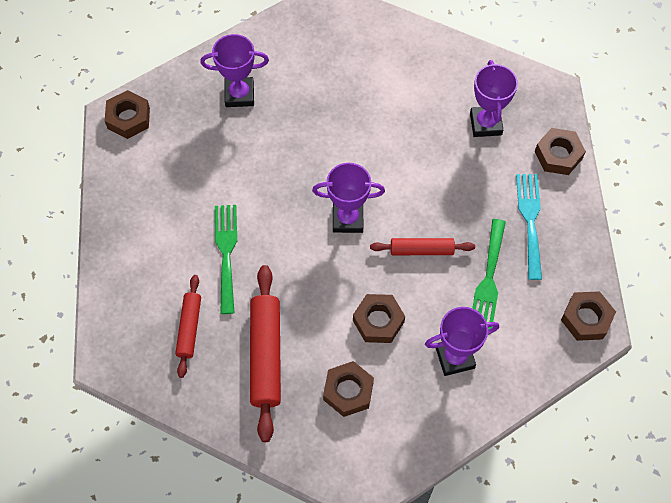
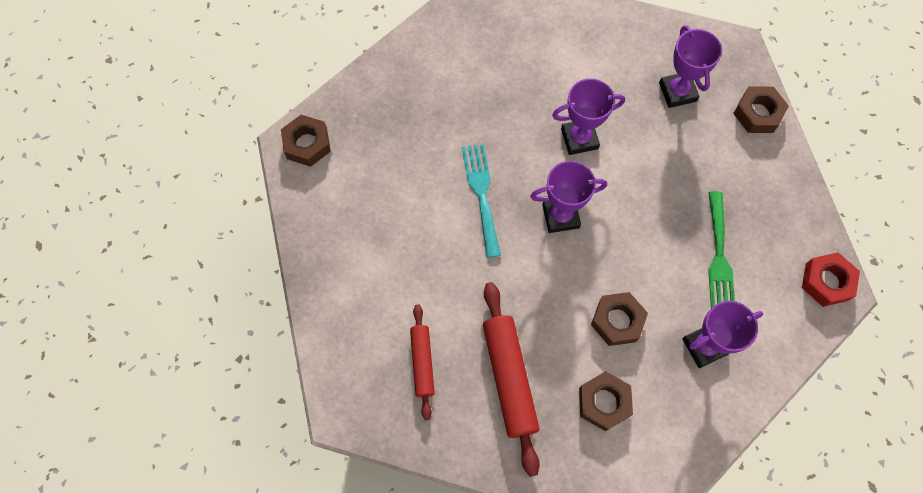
camera: 10 degrees left, 5 degrees up
(226, 253) = (443, 273): green fork -> none
(239, 94) = (418, 100): purple trophy -> purple trophy (579, 139)
(421, 250) = (644, 237): red rolling pin -> none
(530, 220) = (746, 187): turquoise fork -> turquoise fork (481, 194)
(586, 319) = (826, 282): brown nut -> red nut

